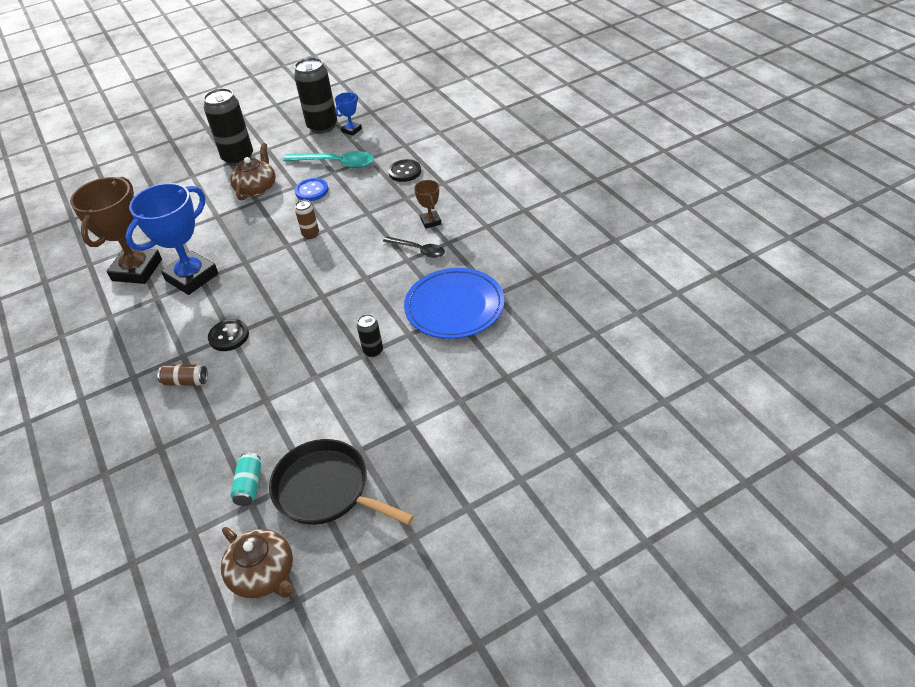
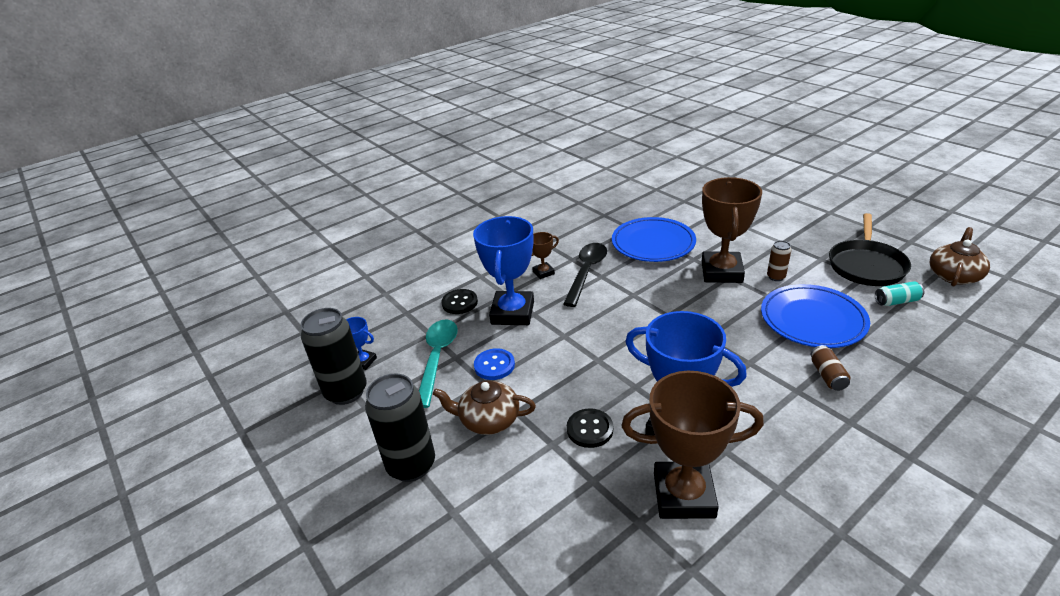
camera: 100 degrees left, 10 degrees down
(229, 336) = (752, 363): black button -> black button (590, 429)
(260, 399) = (812, 320): none -> blue plate
(311, 234) = (576, 346): brown can -> brown can (776, 277)
(373, 351) = (721, 272): black can -> brown trophy
(374, 201) = (512, 313): none -> blue trophy
(418, 250) = (586, 272): black spoon -> black spoon, size x1.57

